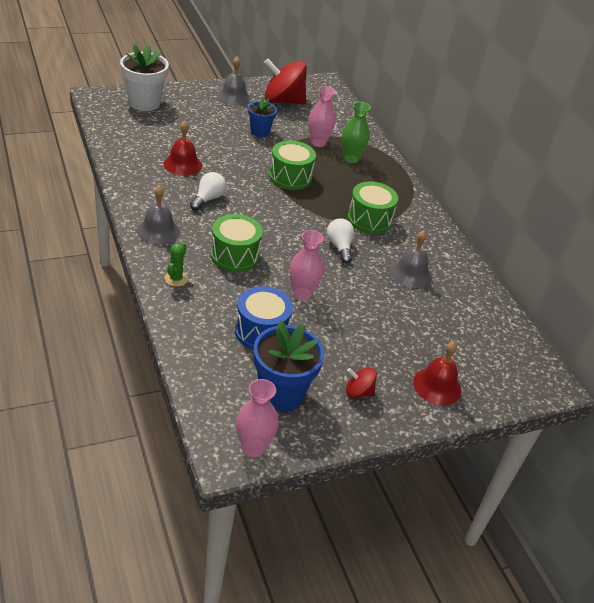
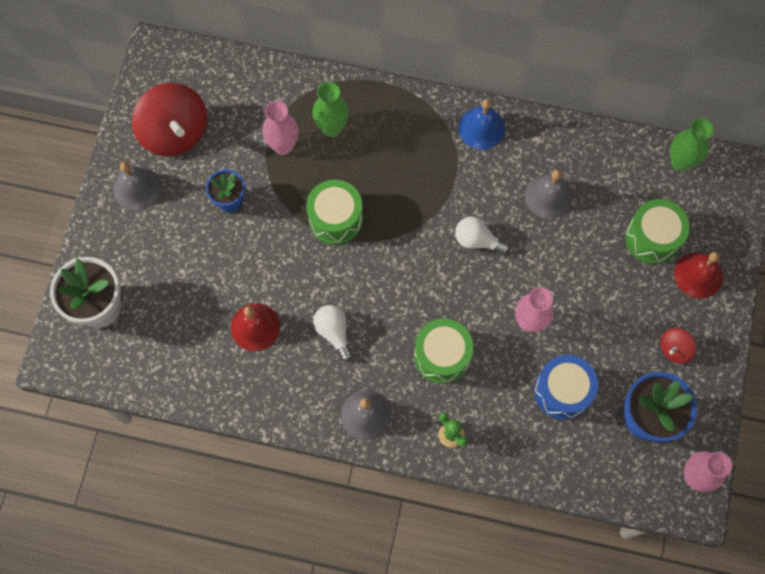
camera: 50 degrees left, 30 degrees up
(283, 101) = (175, 132): red spinning top -> red spinning top turned 75 degrees counterclockwise
(369, 219) = (448, 180): green drum -> green drum (652, 238)
(424, 224) = (481, 128): none -> blue bell
(517, 341) = (680, 162): none -> green vase

